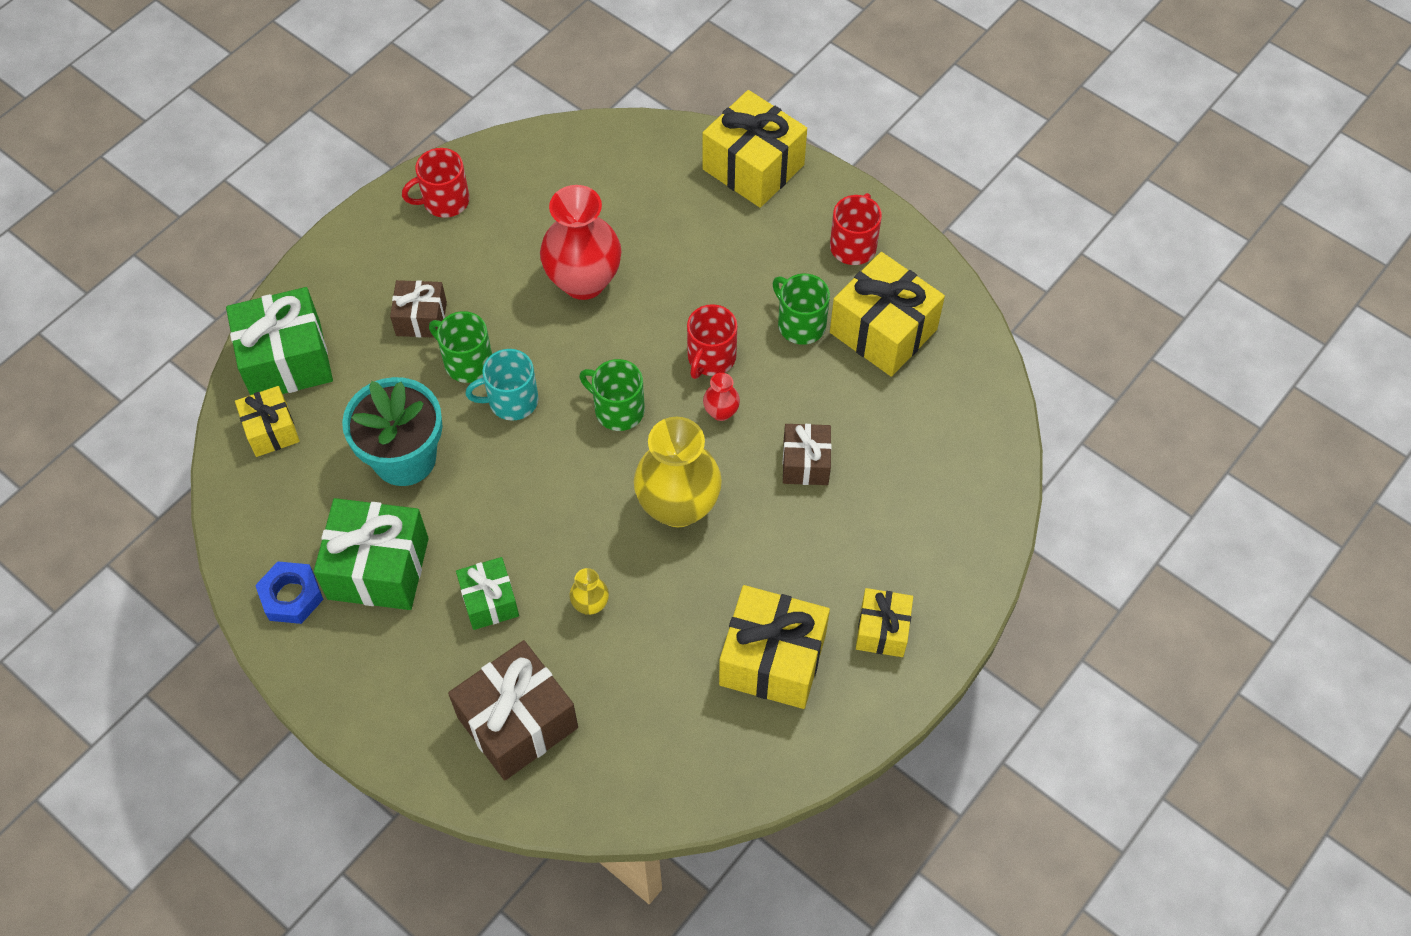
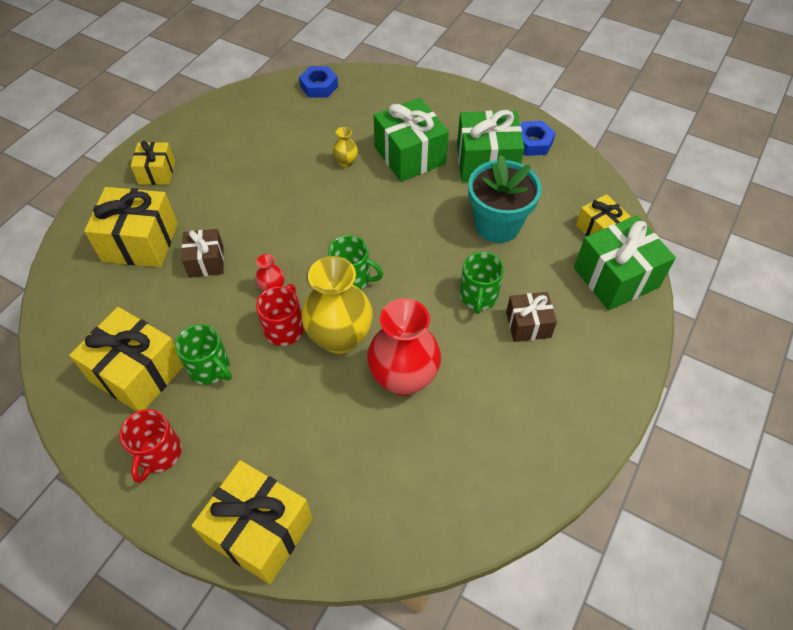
camera: 170 degrees right, 5 degrees down
(444, 201) = (554, 438): red mug -> none
(467, 362) = (478, 296): green mug -> green mug turned 75 degrees clockwise
(489, 601) = (410, 155): green gift -> green gift, size x1.72
(511, 401) = (434, 273): turquoise mug -> none
(517, 722) = (375, 105): brown gift -> none
(606, 786) = (319, 86): none -> blue nut
(678, 506) = (297, 222): yellow vase -> yellow vase (340, 337)
(772, 660) = (227, 149): yellow gift -> yellow gift (140, 242)

